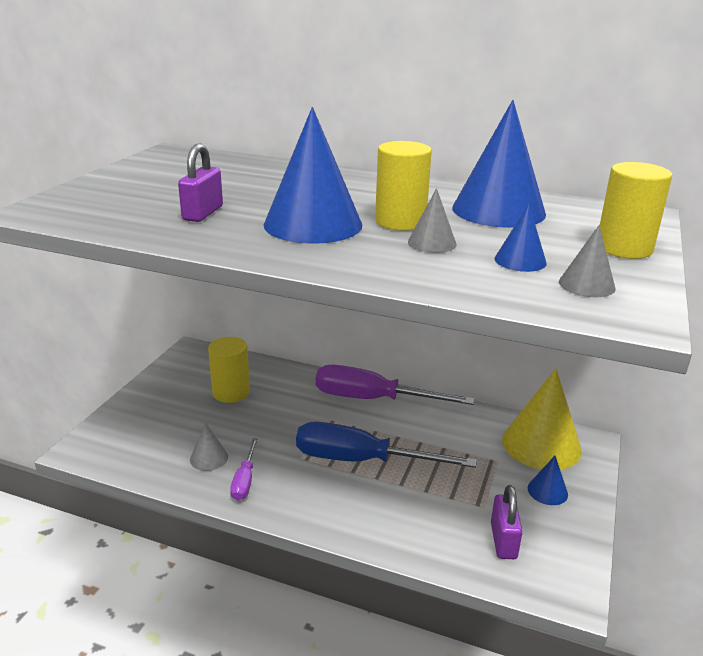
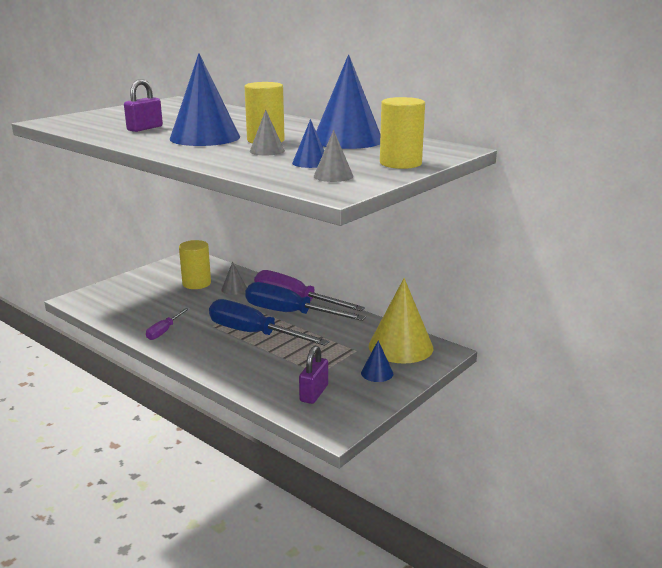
camera: 20 degrees right, 5 degrees down
(209, 458) = (151, 316): grey cone -> grey cone (234, 289)
(381, 419) = (290, 313): none -> blue screwdriver

